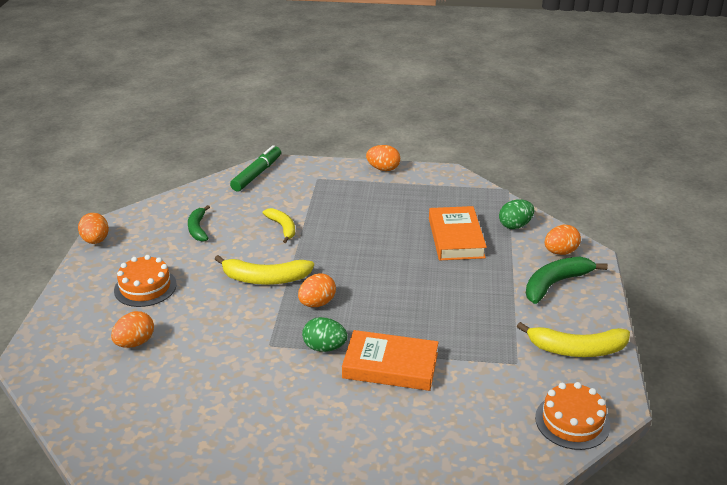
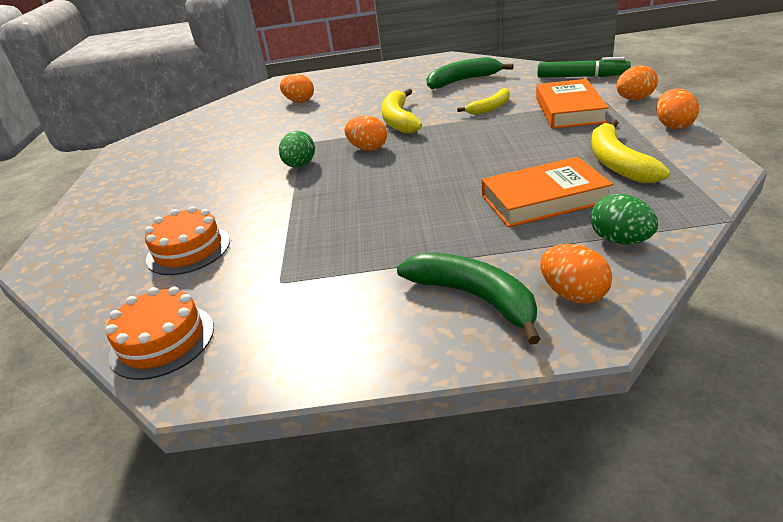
camera: 85 degrees right, 0 degrees up
(96, 241) = (423, 59): orange egg -> orange egg (634, 99)
(145, 287) = (369, 87): orange cake -> orange cake (188, 250)
(198, 229) = (463, 81): green banana -> green banana, size x1.55
(390, 366) = (274, 201): orange book -> orange book (569, 110)
(577, 349) = (311, 334): yellow banana -> yellow banana (617, 163)

